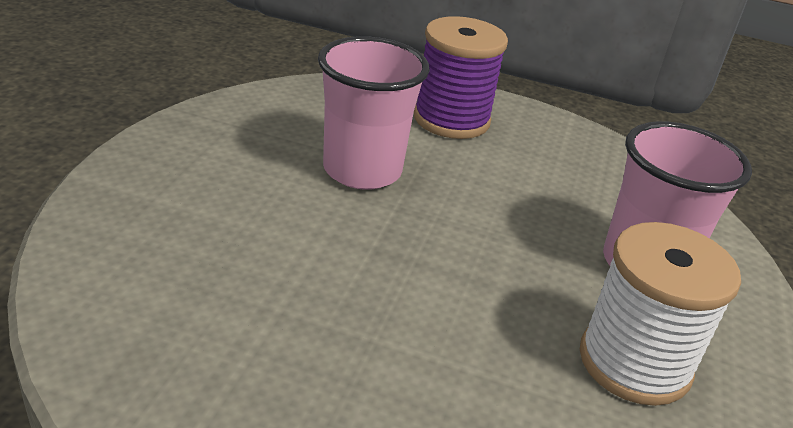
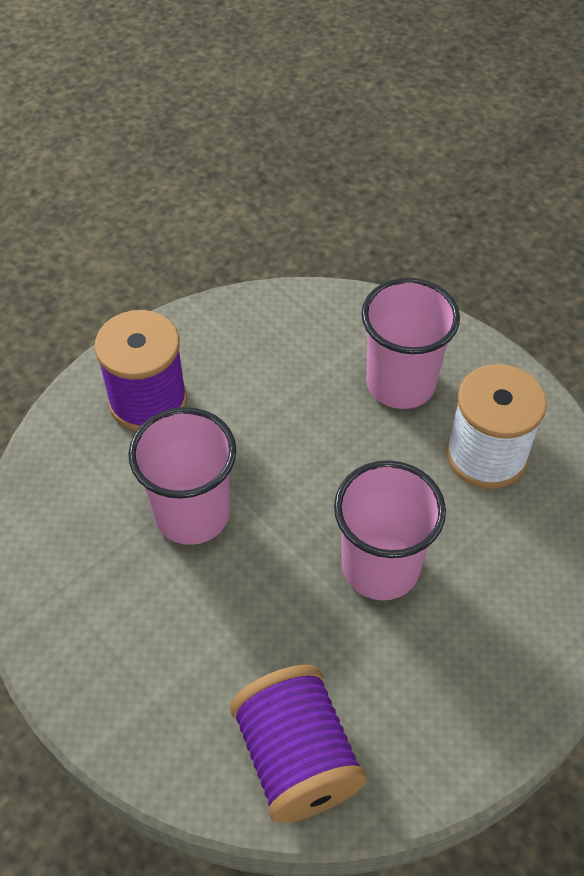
camera: 55 degrees left, 20 degrees up
(134, 309) = (296, 758): none -> purple spool
(408, 311) = (380, 567): none -> pink cup

